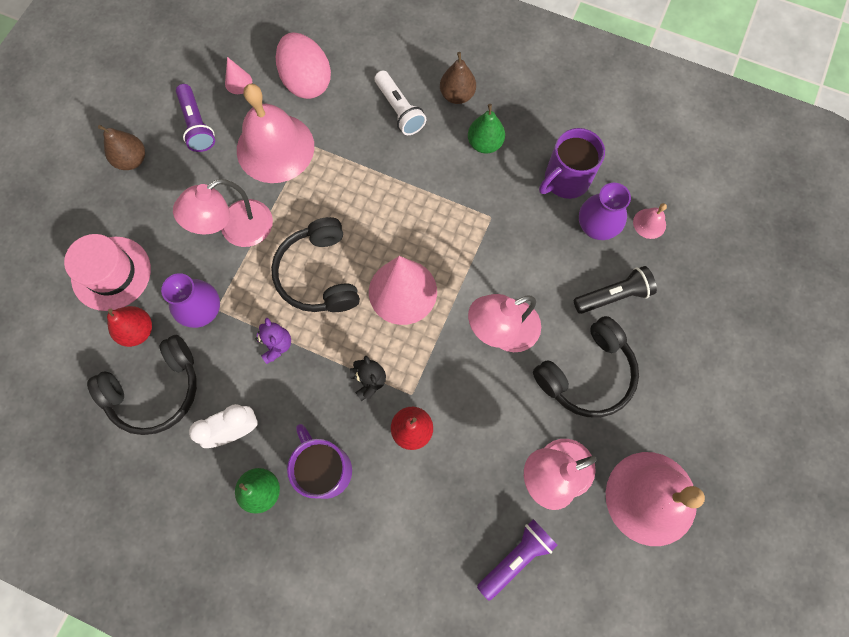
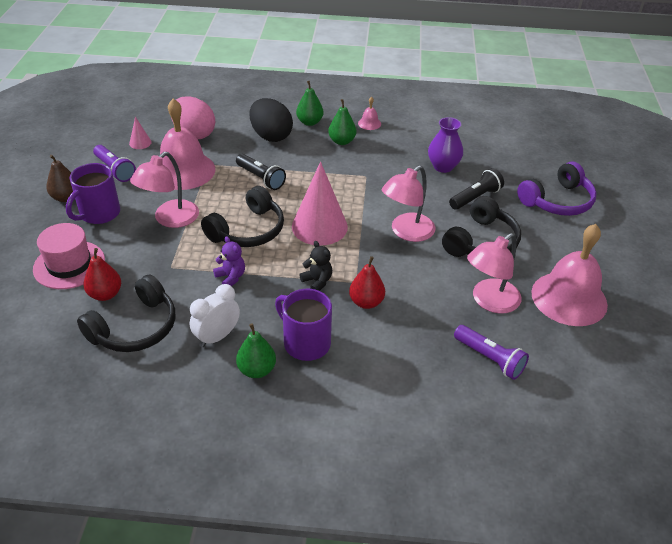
camera: 20 degrees left, 30 degrees down
(203, 311) = (159, 270): purple vase -> none
(318, 274) = (248, 230): black headphones -> black headphones turned 105 degrees counterclockwise
(361, 187) = (261, 178): none -> black flashlight
(399, 110) = (271, 136): white flashlight -> black egg
(457, 95) = (309, 122): brown pear -> green pear
(516, 557) = (489, 358): purple flashlight -> purple flashlight turned 105 degrees clockwise
(565, 180) = (408, 148): purple mug -> purple mug (99, 213)
(649, 223) = (478, 158): pink bell -> pink bell (369, 123)
(717, 332) = (557, 201): none -> purple headphones

